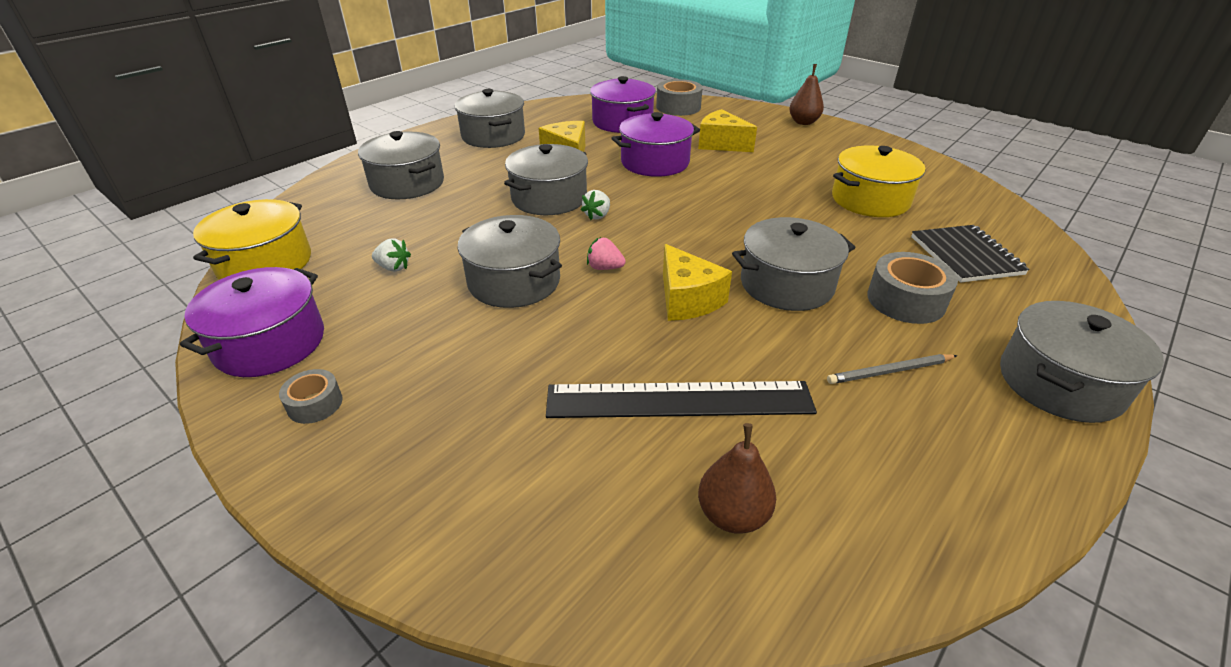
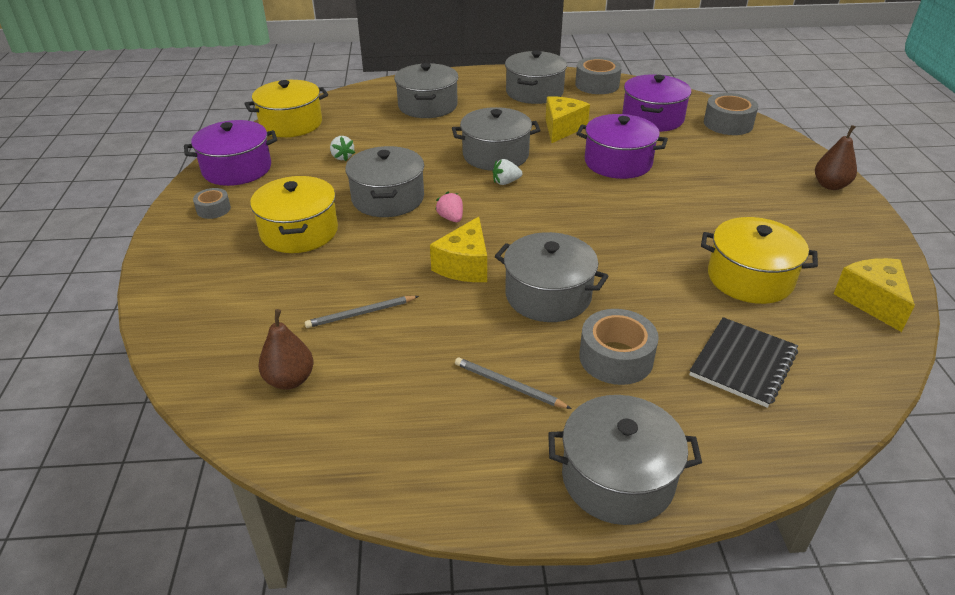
camera: 45 degrees right, 0 degrees up
(474, 364) = (299, 232): none -> yellow pot
(537, 113) = (597, 85): none -> grey tape
(679, 400) = (360, 314): black ruler -> grey pencil
(721, 144) = (704, 171): yellow cheese -> yellow cheese (872, 301)

